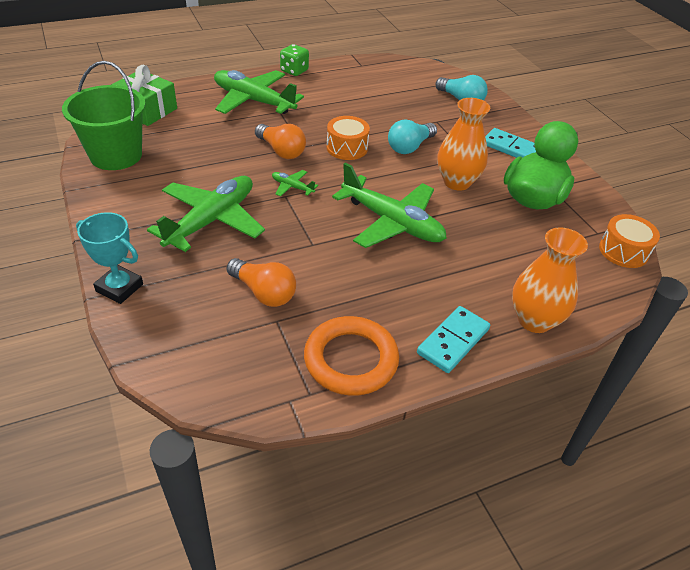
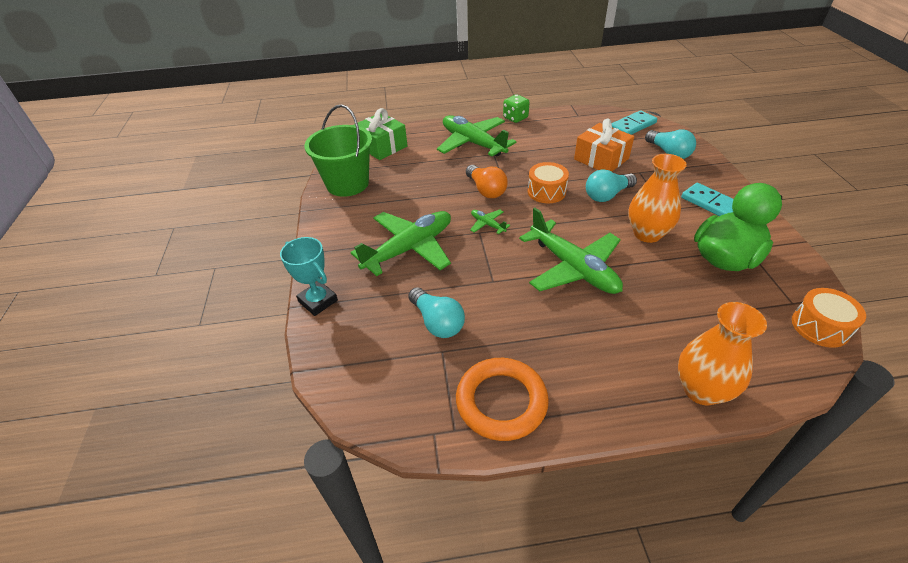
camera: 20 degrees right, 0 degrees up
(264, 292) = (437, 322): orange light bulb -> turquoise light bulb
(395, 110) = (601, 159): none -> orange gift
(453, 341) = (608, 399): turquoise domino -> turquoise domino (633, 126)

